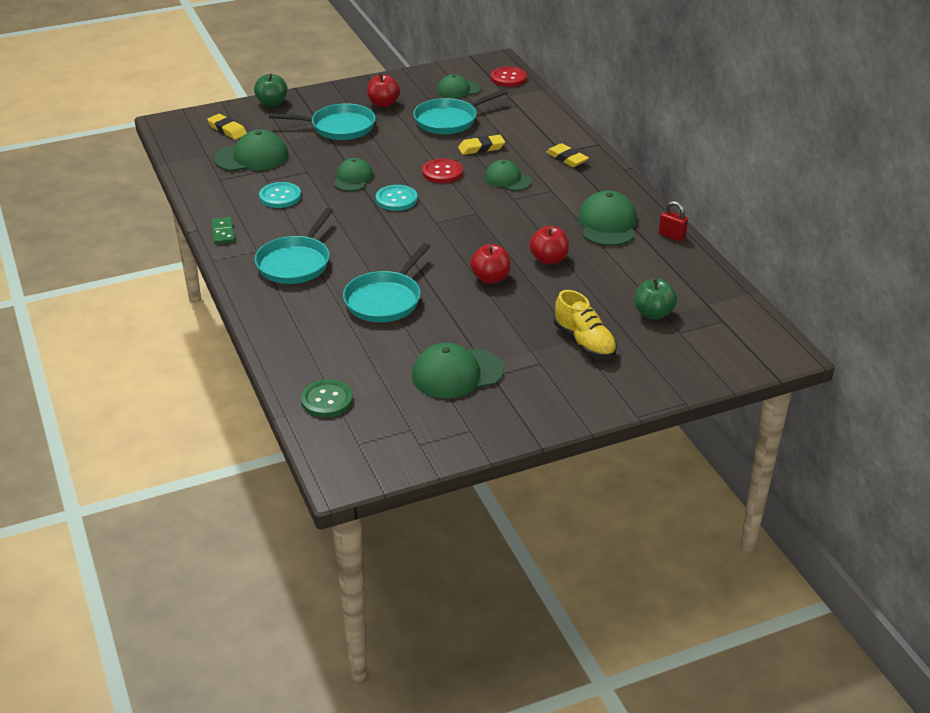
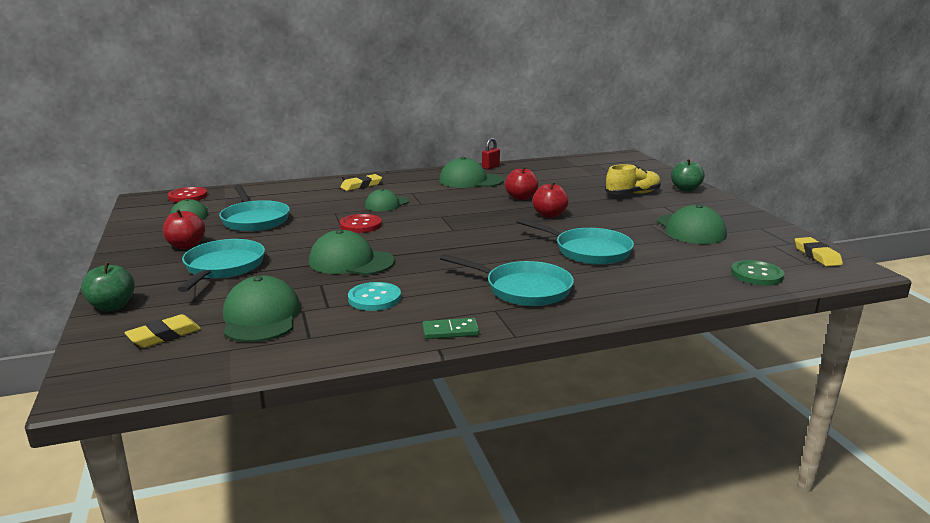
camera: 85 degrees left, 15 degrees down
(353, 178) = (351, 261): green cap -> green cap, size x1.53
(396, 199) = (405, 243): turquoise button -> none
(481, 148) = (322, 210): yellow eraser -> yellow eraser (817, 255)
(653, 314) = (592, 177): green apple -> green apple (686, 189)

